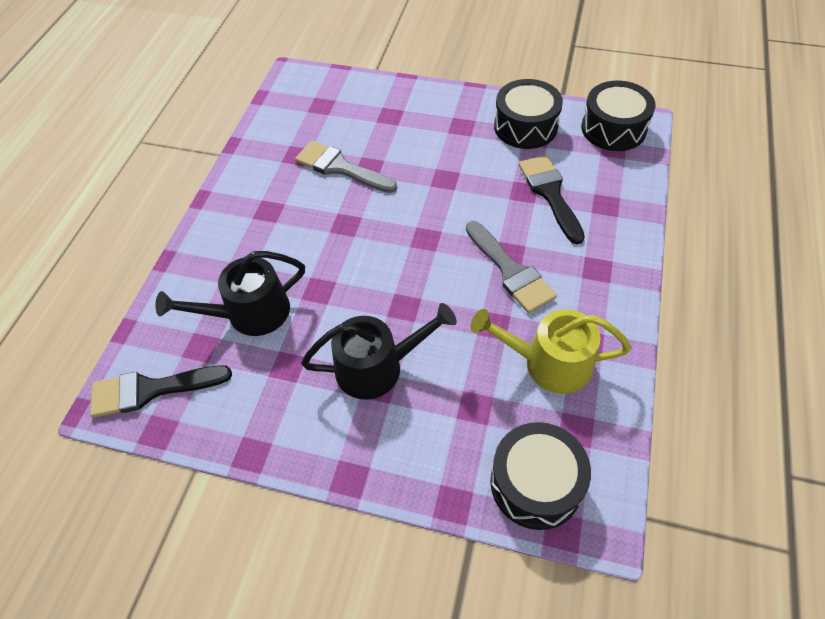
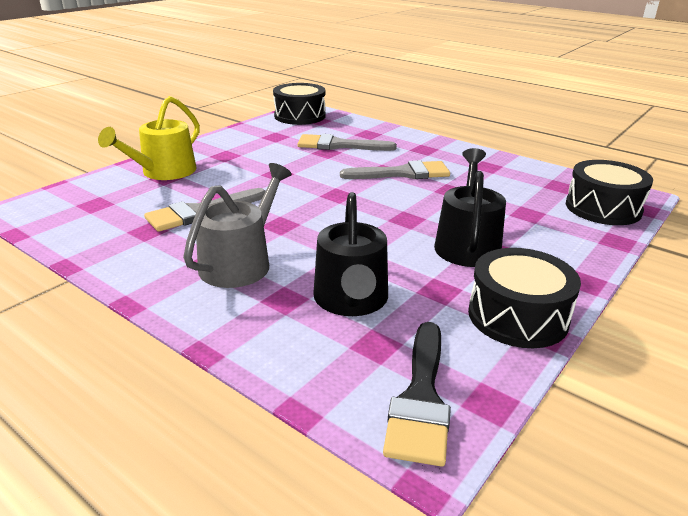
camera: 70 degrees left, 25 degrees down
(274, 228) = (240, 263): none -> grey watering can
(525, 126) = (259, 137): black drum -> black drum (517, 316)
(549, 363) = (499, 181): yellow watering can -> yellow watering can (164, 172)
(550, 193) = (339, 145): black brush -> grey brush

